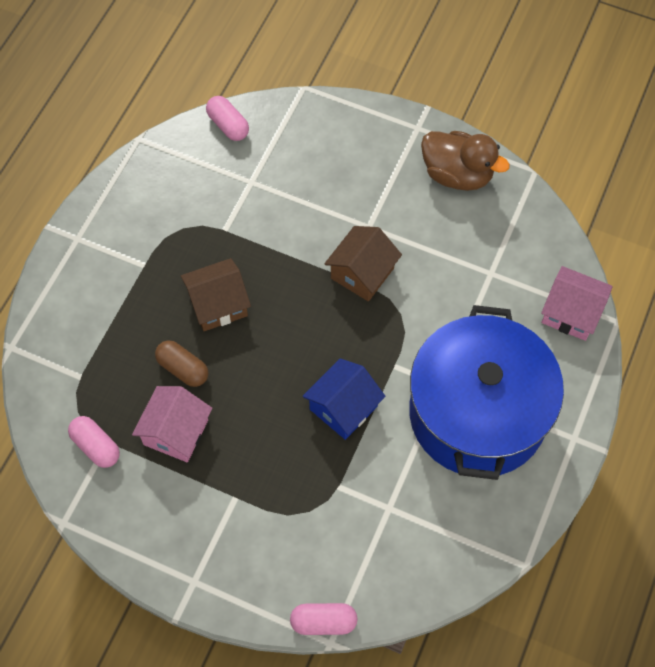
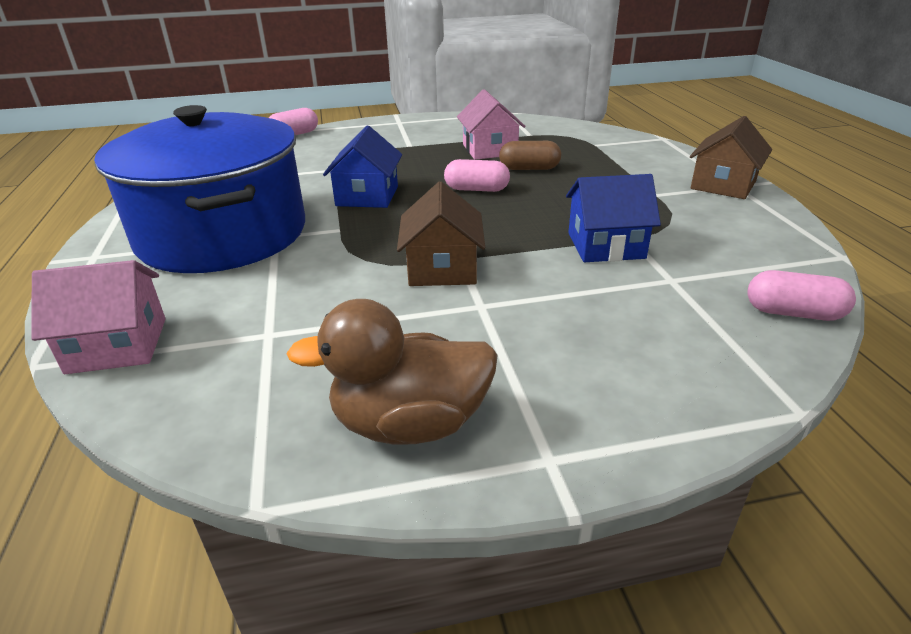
camera: 145 degrees right, 30 degrees down
(96, 446) = (534, 132): pink capsule -> pink capsule (476, 189)
(218, 304) = (556, 200): brown house -> brown house (723, 185)
(248, 232) = (605, 245): none -> blue house

